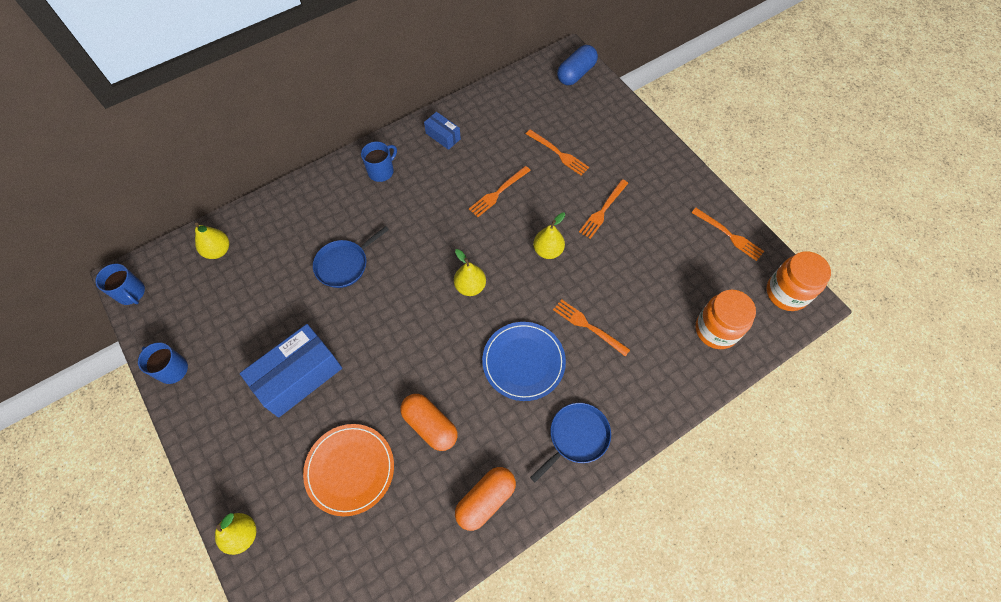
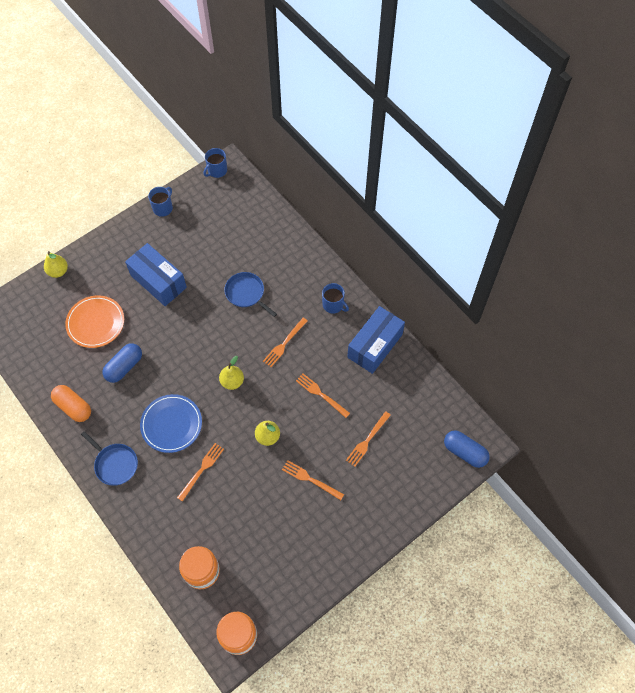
camera: 85 degrees right, 0 degrees up
(218, 250) = (253, 212): yellow pear -> none
(430, 425) = (124, 367): orange capsule -> blue capsule
(443, 136) = (375, 346): blue box -> blue box, size x1.99
(729, 235) = (293, 589): orange fork -> orange fork (284, 344)

